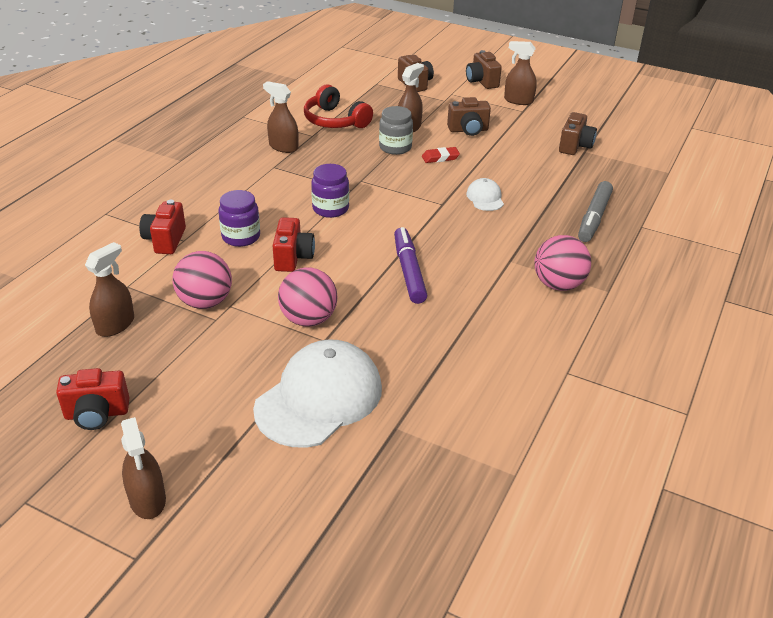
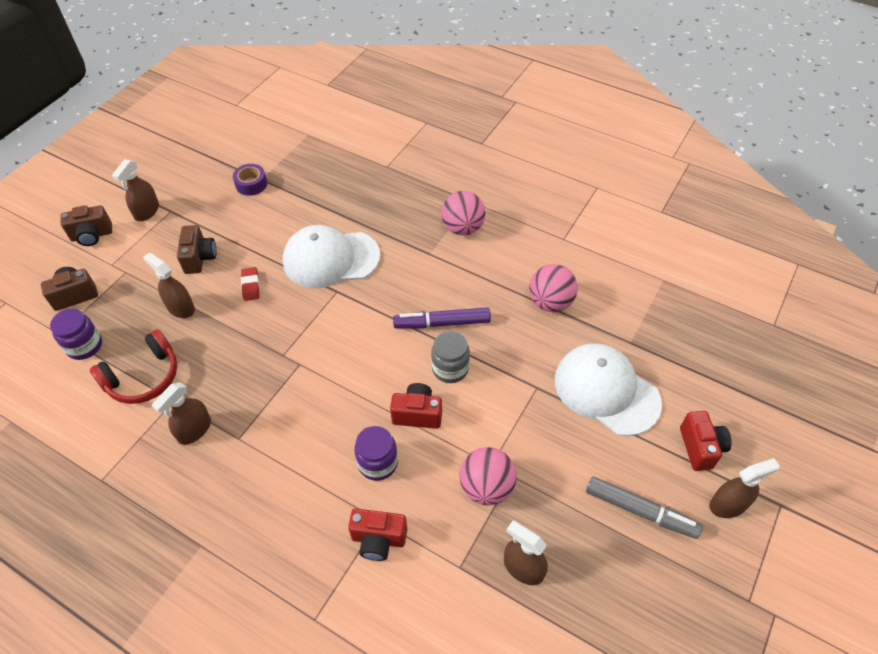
camera: 85 degrees left, 15 degrees up
(97, 414) = (645, 562): red camera -> red camera (700, 447)
(308, 319) = (510, 399): pink ball -> pink ball (550, 302)
(330, 209) = (334, 382): purple jar -> purple jar (84, 346)
(395, 147) = (221, 322): grey jar -> grey jar (450, 368)
(485, 198) = (331, 259): white cap -> white cap, size x2.19
(575, 146) = (251, 184): brown camera -> purple tape
(594, 218) = (372, 192): grey marker -> grey marker (640, 511)

